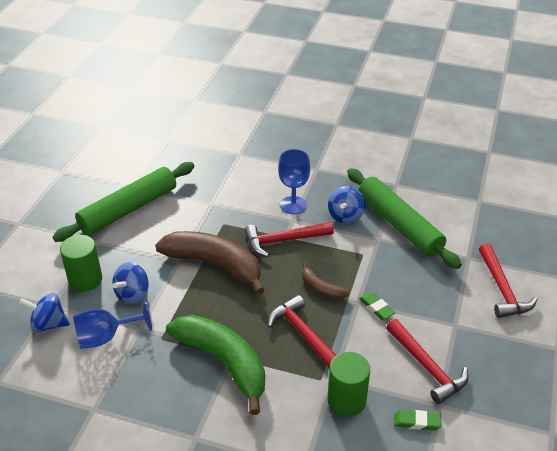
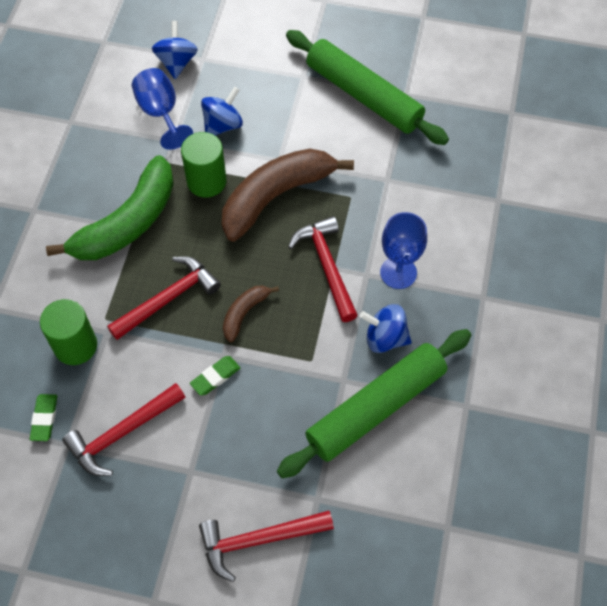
camera: 85 degrees right, 20 degrees up
(85, 279) = (242, 79): green cylinder -> green cylinder (206, 181)
(133, 294) = (223, 125): blue spinning top -> blue spinning top turned 105 degrees clockwise
(215, 265) = (276, 196): brown banana -> brown banana turned 150 degrees counterclockwise

